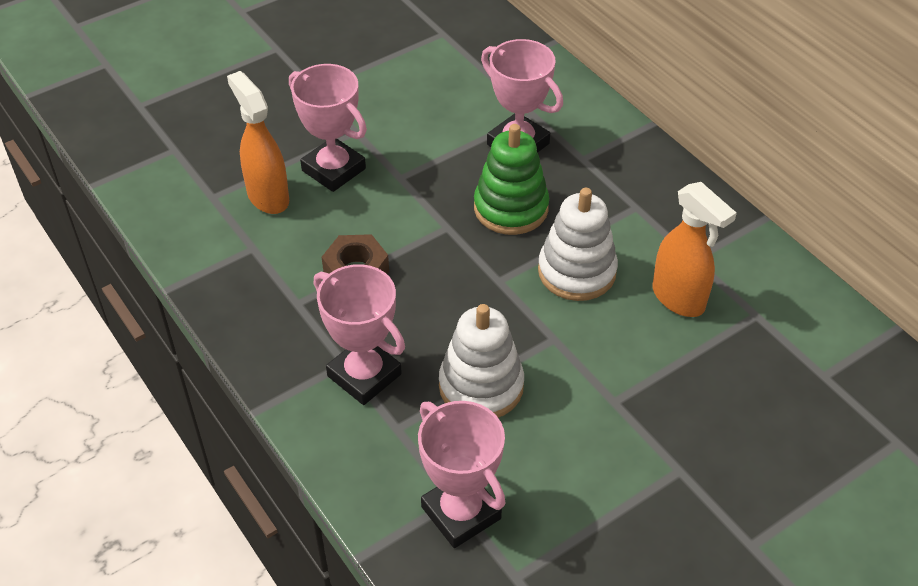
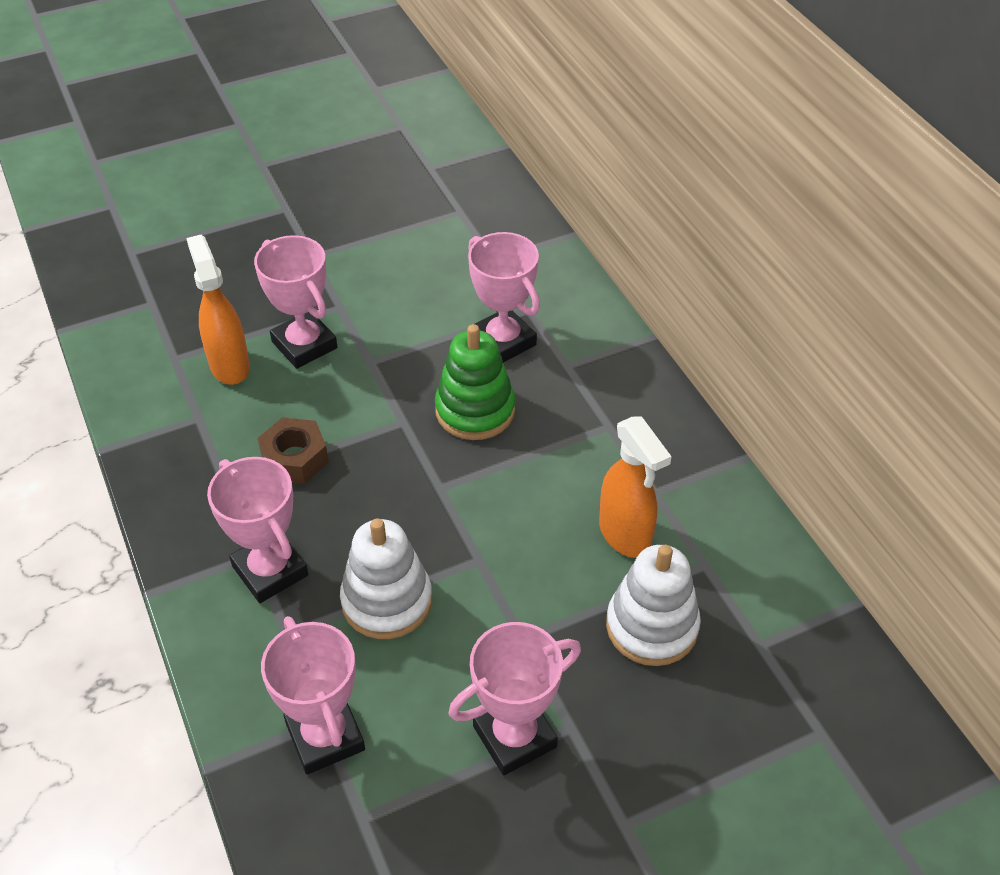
camera: 10 degrees right, 0 degrees up
(577, 271) = (524, 489): white stacking toy -> white stacking toy (652, 626)
(632, 486) = (515, 737): none -> pink trophy

